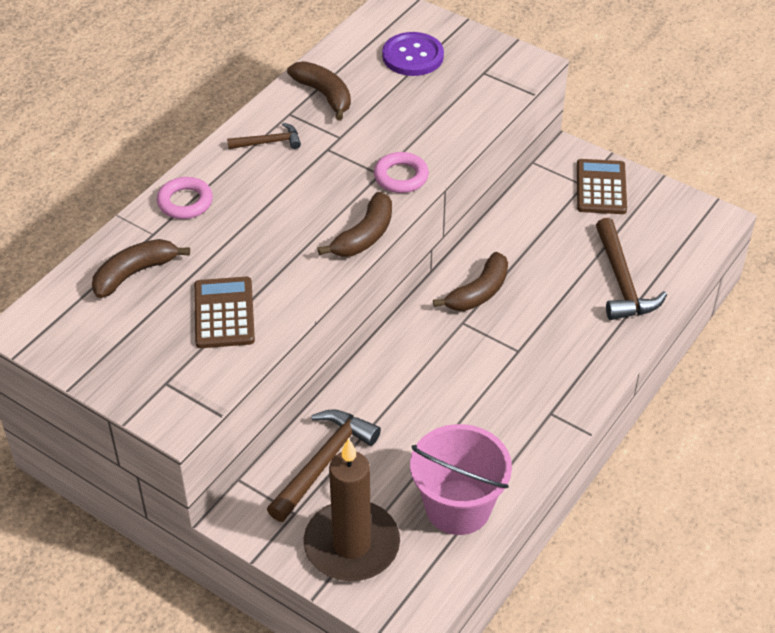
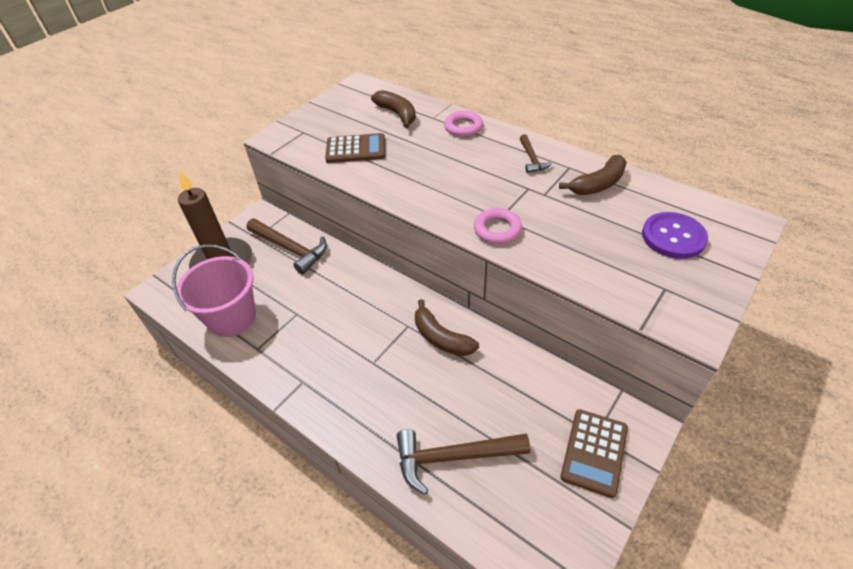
camera: 95 degrees right, 0 degrees up
(364, 236) = (425, 210): brown banana -> none
(601, 187) = (594, 452): brown calculator -> brown calculator turned 105 degrees clockwise

